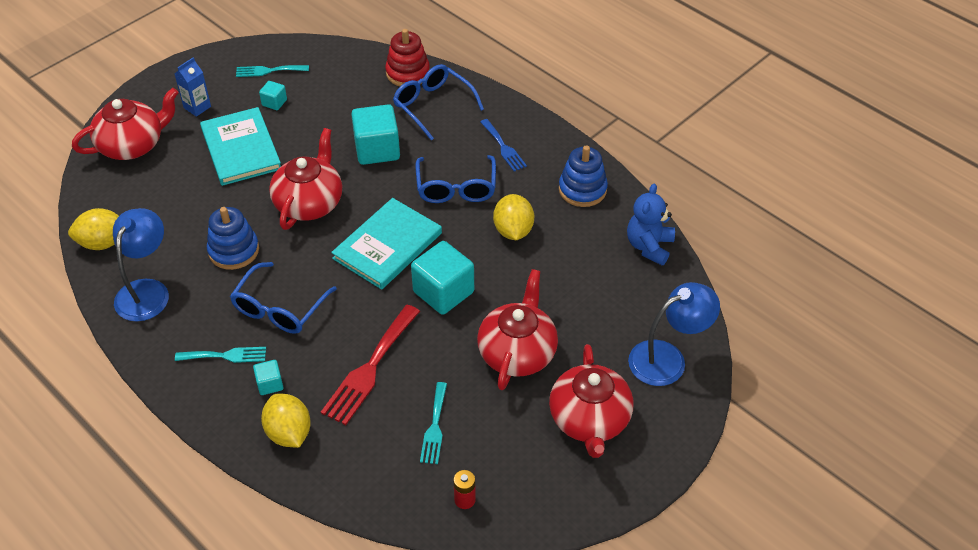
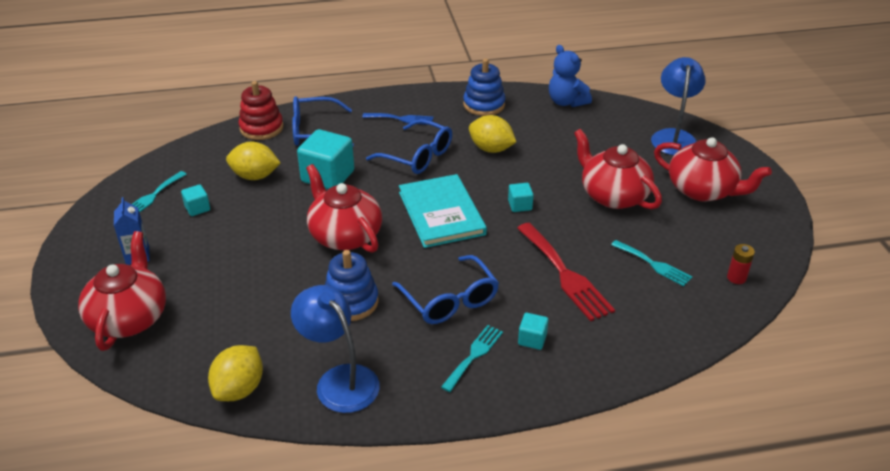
camera: 55 degrees left, 10 degrees down
(241, 149) = (229, 249): turquoise book -> none
(289, 433) = (597, 348): yellow lemon -> yellow lemon (255, 176)
(443, 292) = (520, 205): turquoise cube -> turquoise cube, size x0.49

